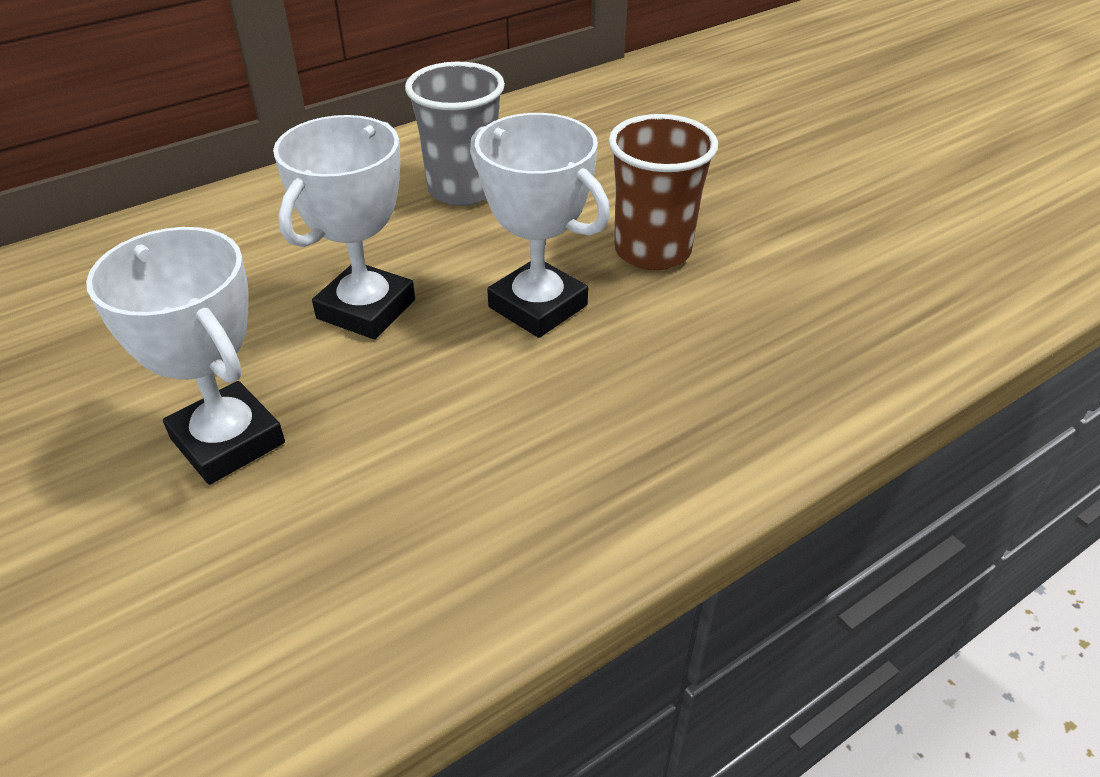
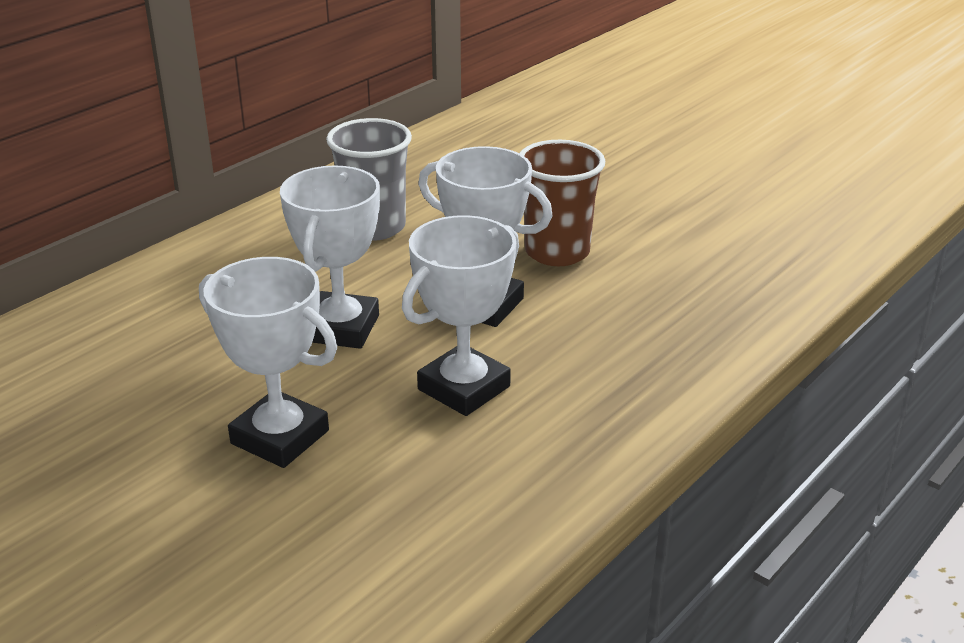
camera: 15 degrees left, 10 degrees down
(465, 414) = (463, 388): none -> white trophy

